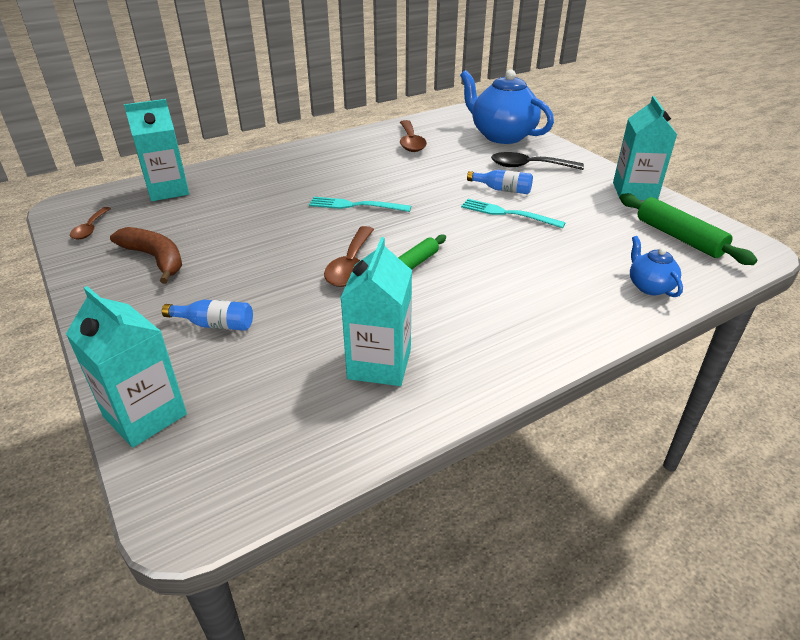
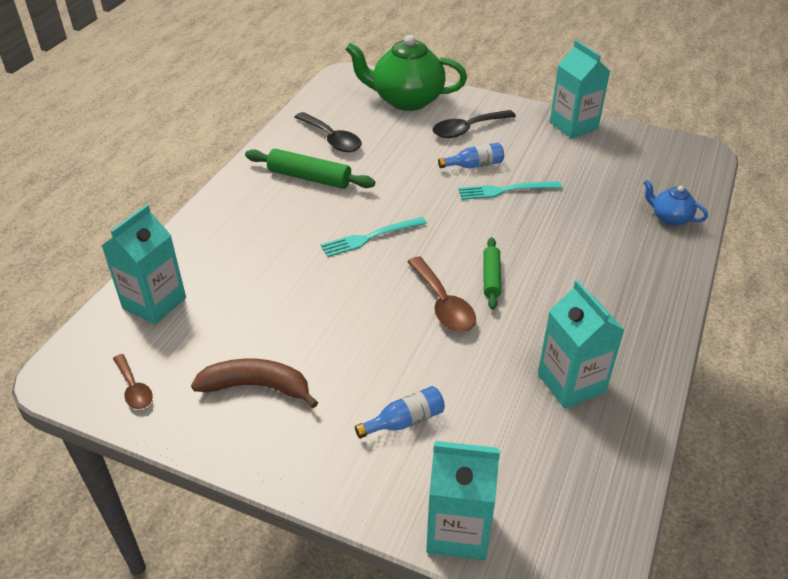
camera: 35 degrees left, 5 degrees up
(410, 142) = (332, 139): brown spoon -> black spoon
(501, 136) = (406, 100): blue teapot -> green teapot
(679, 237) = (645, 161): green rolling pin -> green rolling pin (309, 178)

